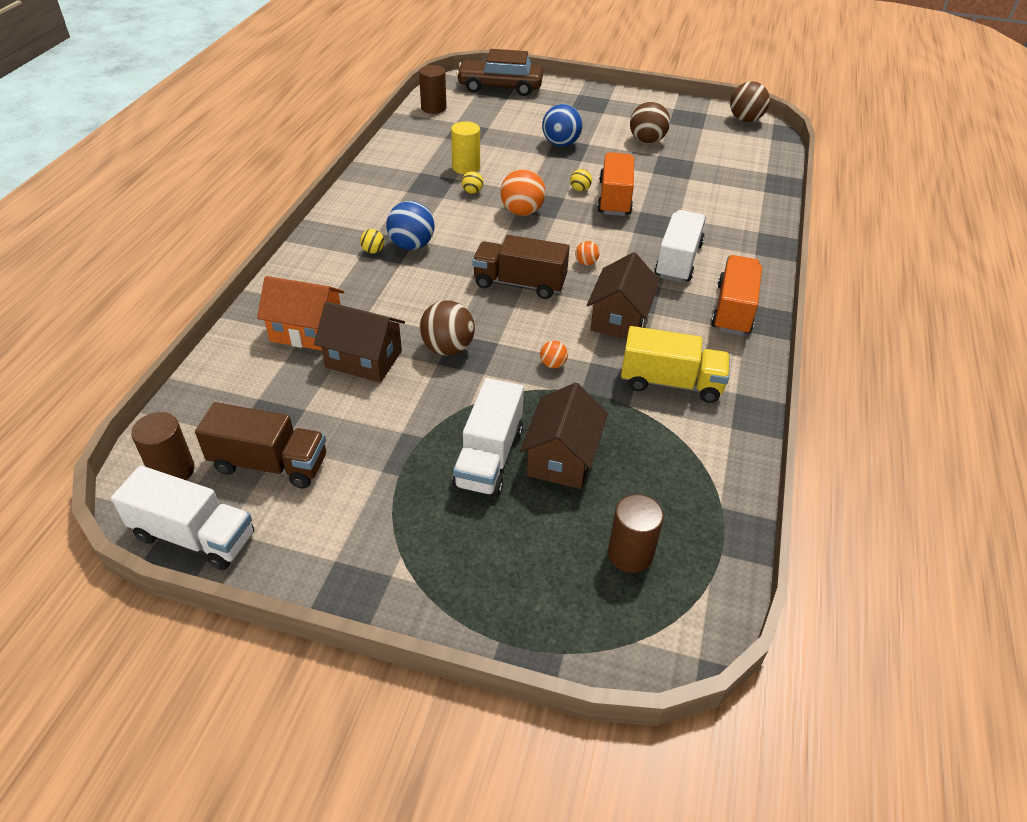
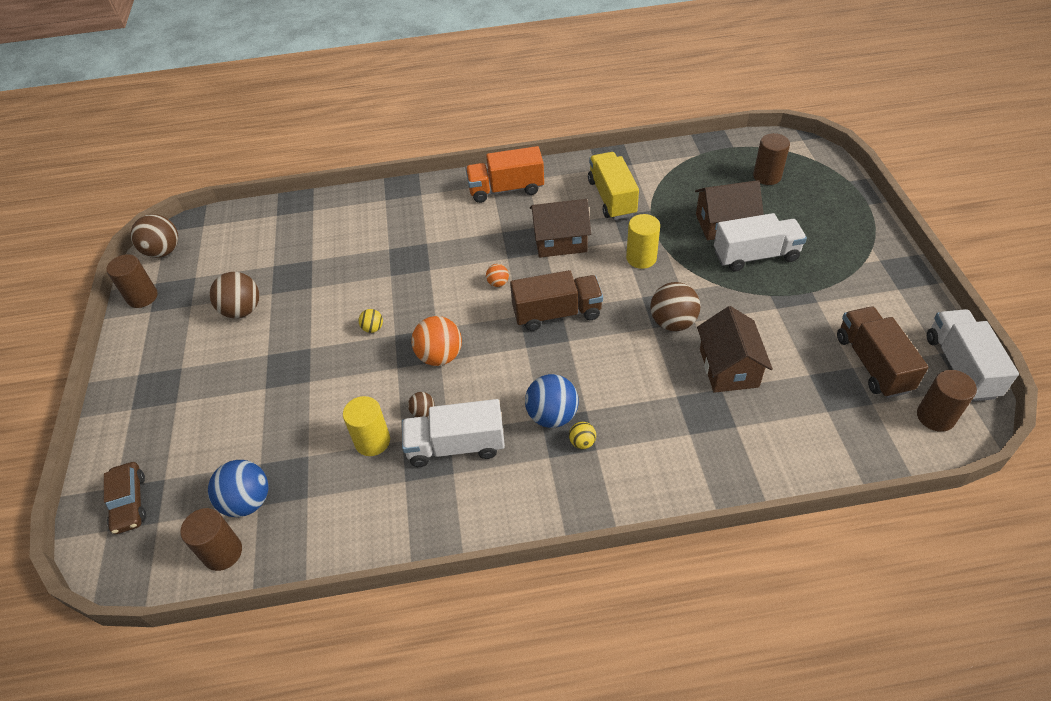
camera: 110 degrees left, 5 degrees up
(307, 331) = (730, 426): orange house -> none
(472, 192) = (423, 412): yellow ball -> brown ball
(500, 87) = (129, 502): brown car -> brown car, size x0.59
(519, 283) = (557, 313): brown truck -> brown truck turned 90 degrees counterclockwise
(553, 364) = (641, 258): orange ball -> yellow cylinder
(561, 144) = (277, 378): blue ball -> blue ball (247, 501)
(614, 198) = (377, 298): orange truck -> none
(678, 261) = (459, 232): white truck -> white truck (456, 446)
(692, 107) = (142, 297): none -> brown cylinder

